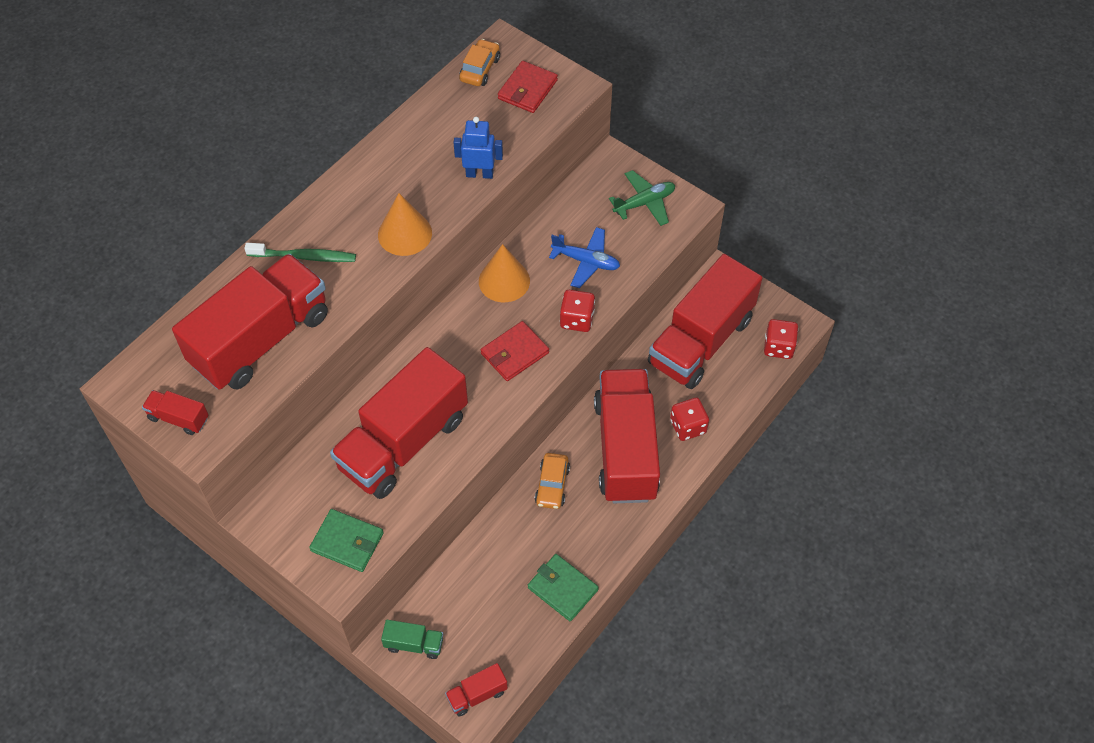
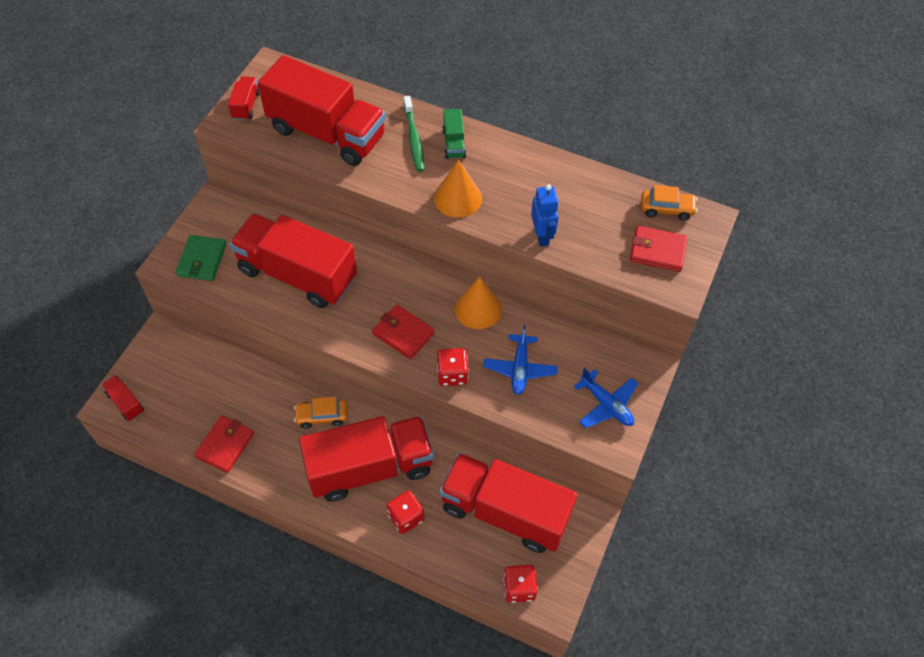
camera: 75 degrees right, 0 degrees up
(414, 644) = (164, 349): green truck -> green truck (454, 143)
(562, 589) = (225, 445): green wallet -> red wallet
(644, 203) = (606, 405): green plane -> blue plane

